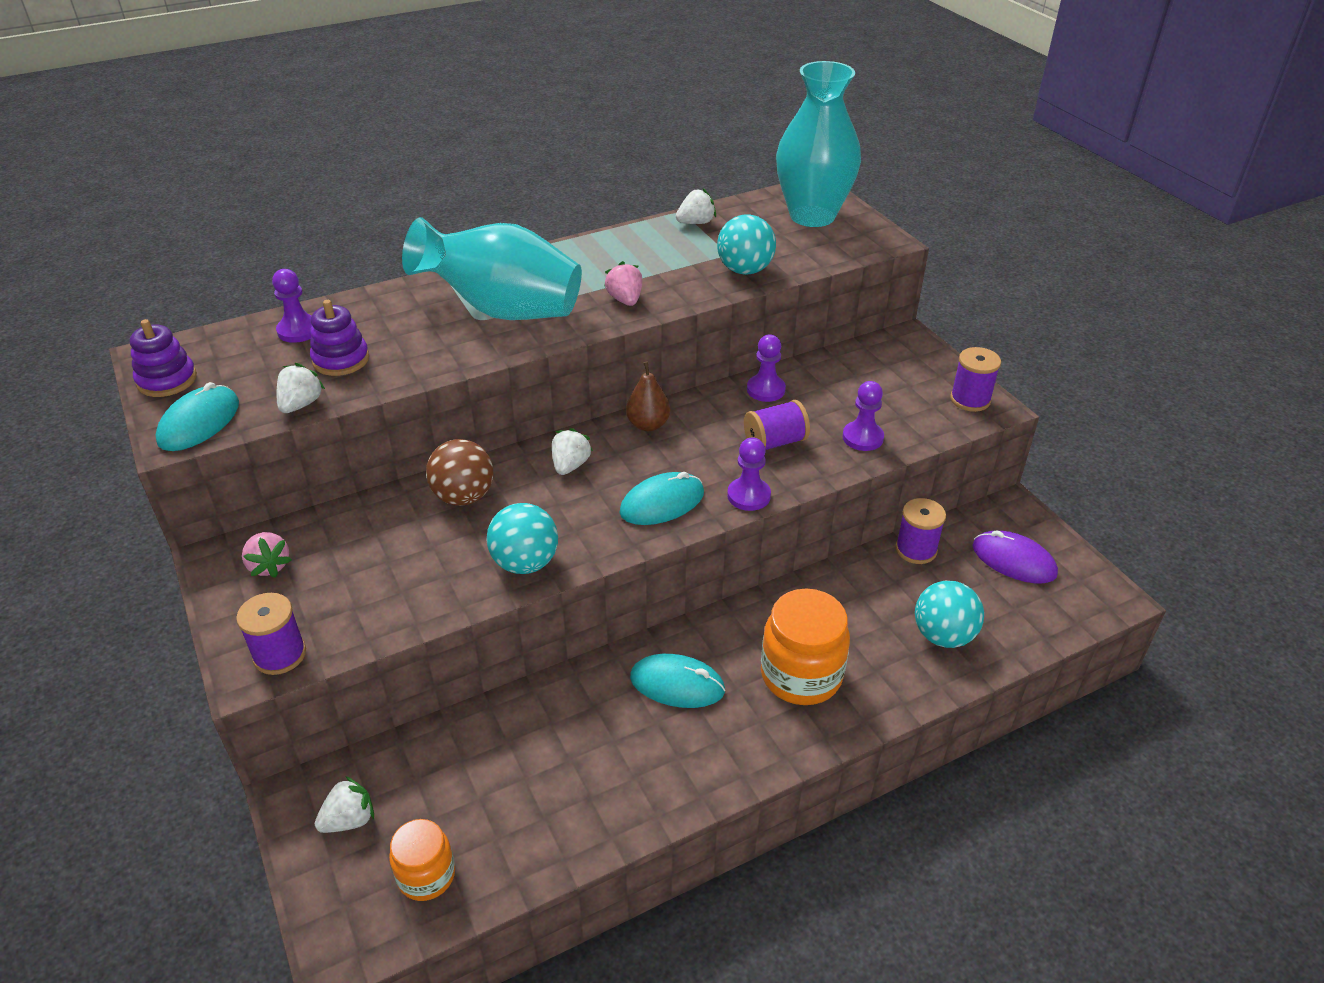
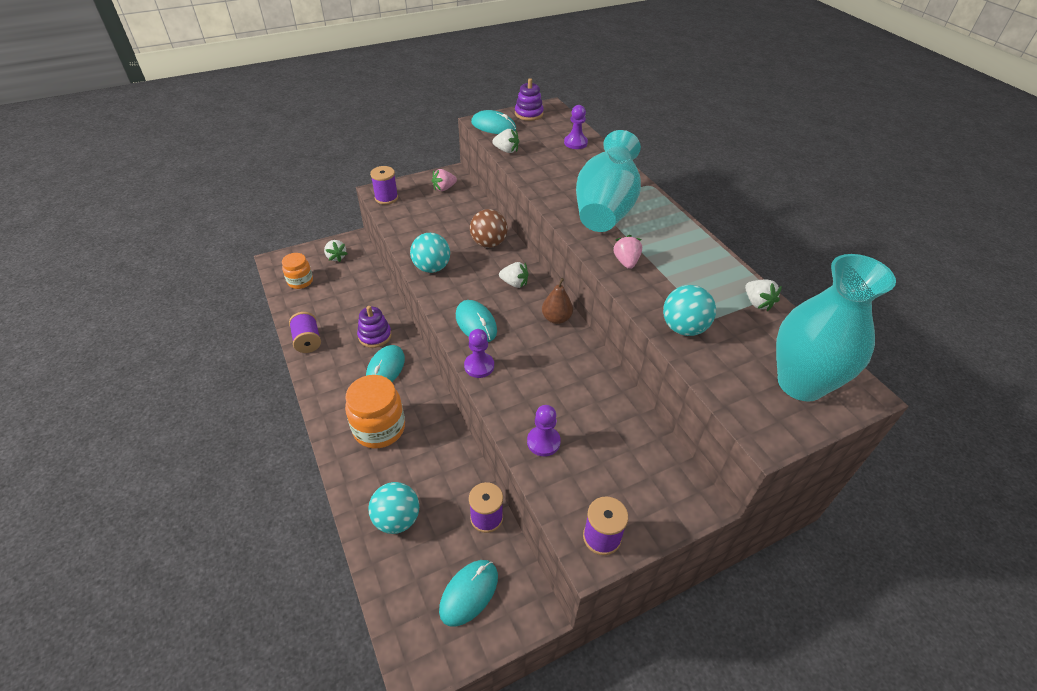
camera: 90 degrees right, 5 degrees up
(341, 360) = (547, 158): purple stacking toy -> purple stacking toy (375, 336)
(625, 300) = (626, 262): pink strawberry -> pink strawberry turned 75 degrees counterclockwise
(766, 390) = (603, 385): purple pawn -> none
(775, 442) = (537, 385): purple spool -> purple spool (308, 341)
(1013, 560) = (469, 593): purple mouse -> turquoise mouse

